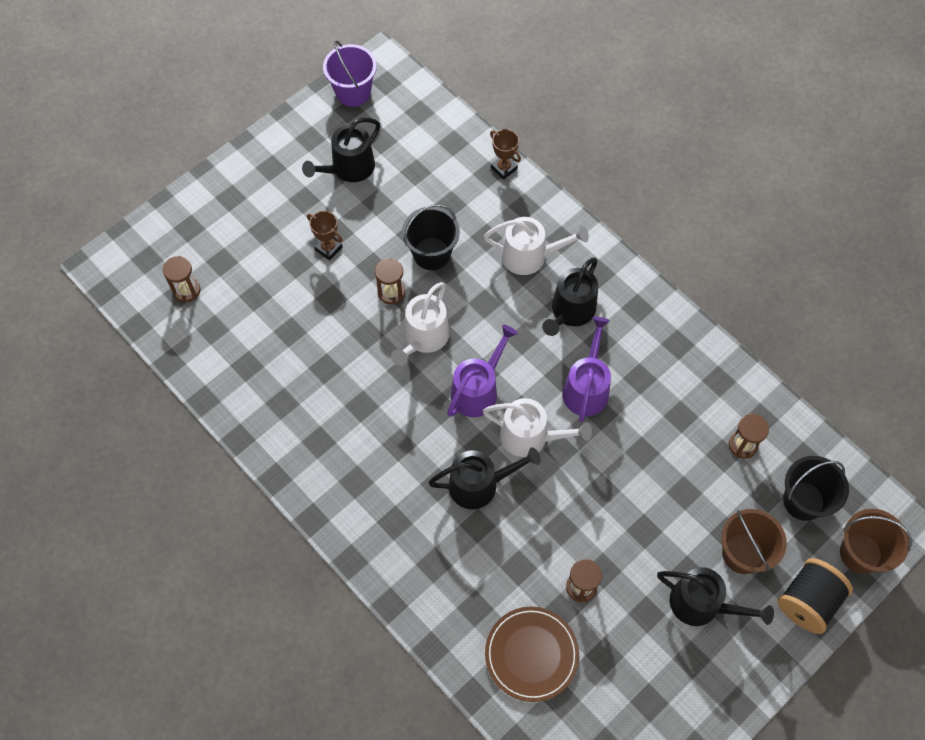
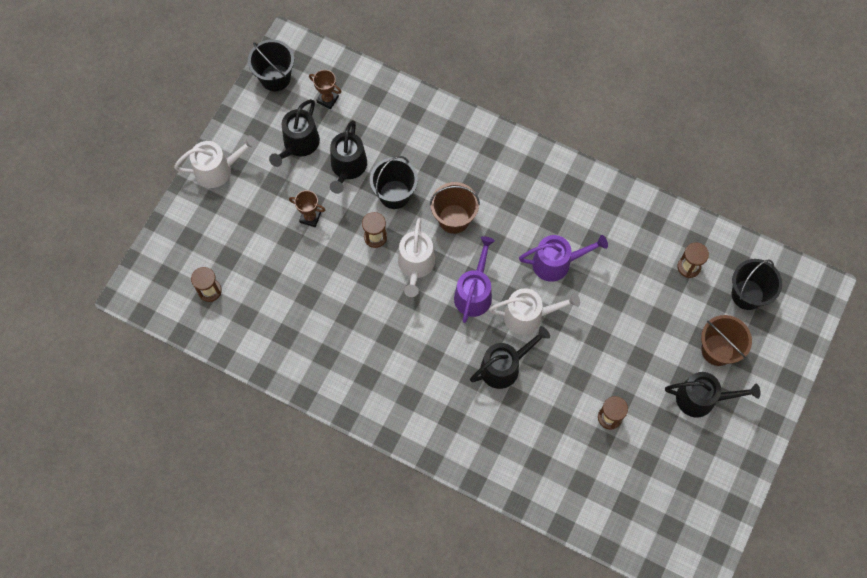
camera: 20 degrees left, 5 degrees up
(353, 92) = (275, 78): purple bucket -> black bucket
(504, 168) = (424, 104): brown trophy -> brown trophy (327, 99)
(529, 256) = (472, 171): white watering can -> white watering can (218, 170)
(531, 654) = (592, 481): brown plate -> none
(570, 311) = (521, 205): black watering can -> black watering can (348, 167)
(586, 388) = (556, 263): purple watering can -> purple watering can turned 90 degrees clockwise
(807, 602) = (776, 369): black spool -> none
(860, 553) = (801, 319): brown bucket -> brown bucket (454, 219)

